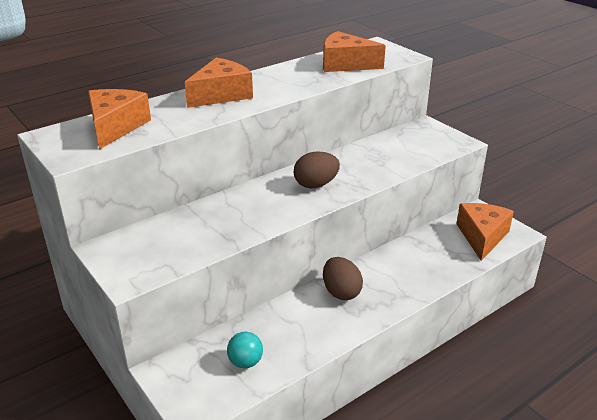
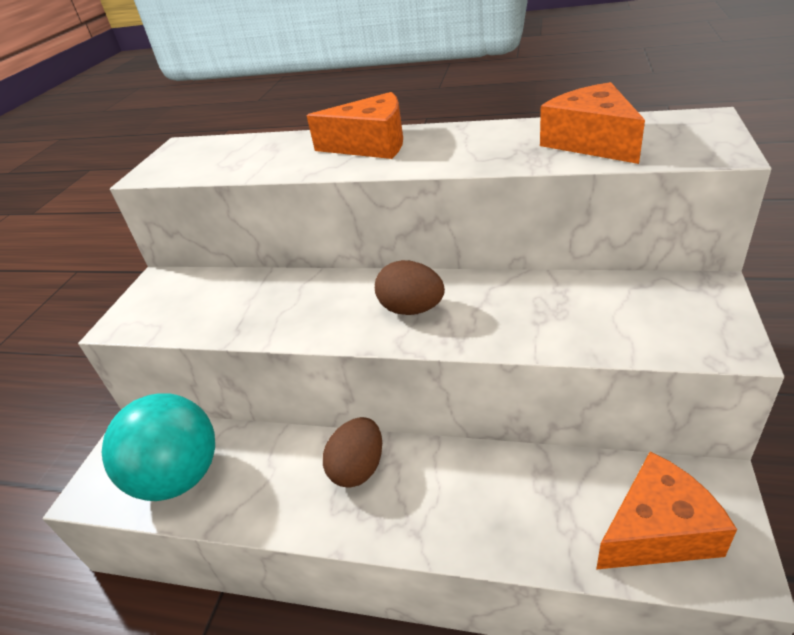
camera: 55 degrees right, 5 degrees up
(115, 127) = (228, 153): orange cheese -> none
(245, 362) = (179, 477): turquoise ball -> turquoise ball, size x2.25

